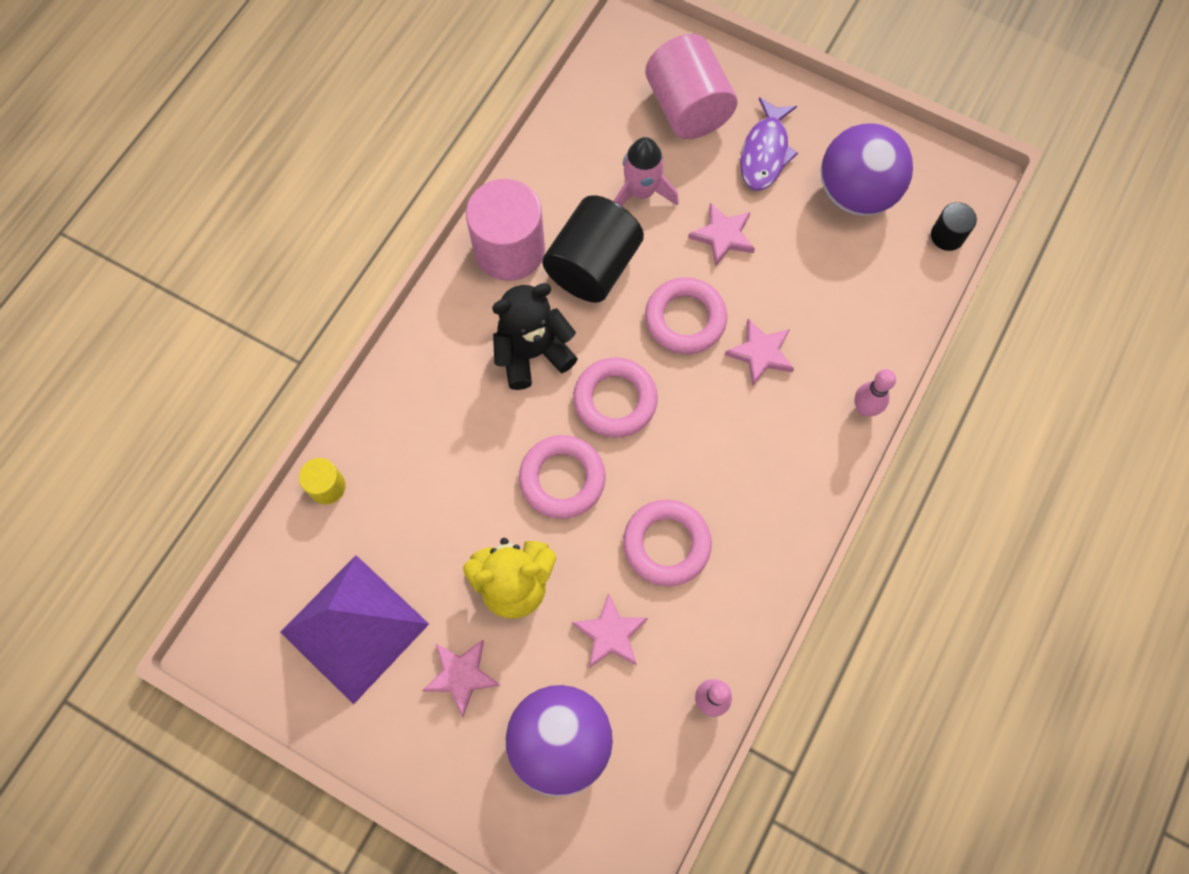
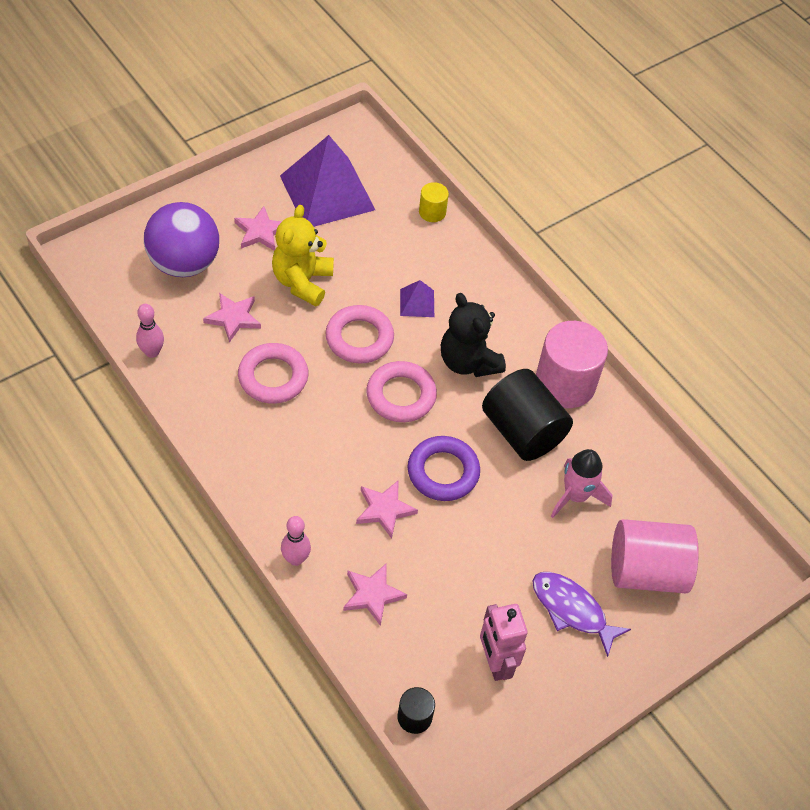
camera: 110 degrees right, 15 degrees down
(478, 441) = (417, 303): none -> purple pyramid
(532, 353) = (468, 362): black teddy bear -> black teddy bear turned 150 degrees clockwise
(685, 319) = (443, 472): pink ring -> purple ring
(723, 236) = (504, 535): pink star -> pink star (372, 595)
(855, 194) = (495, 663): purple ball -> pink robot

